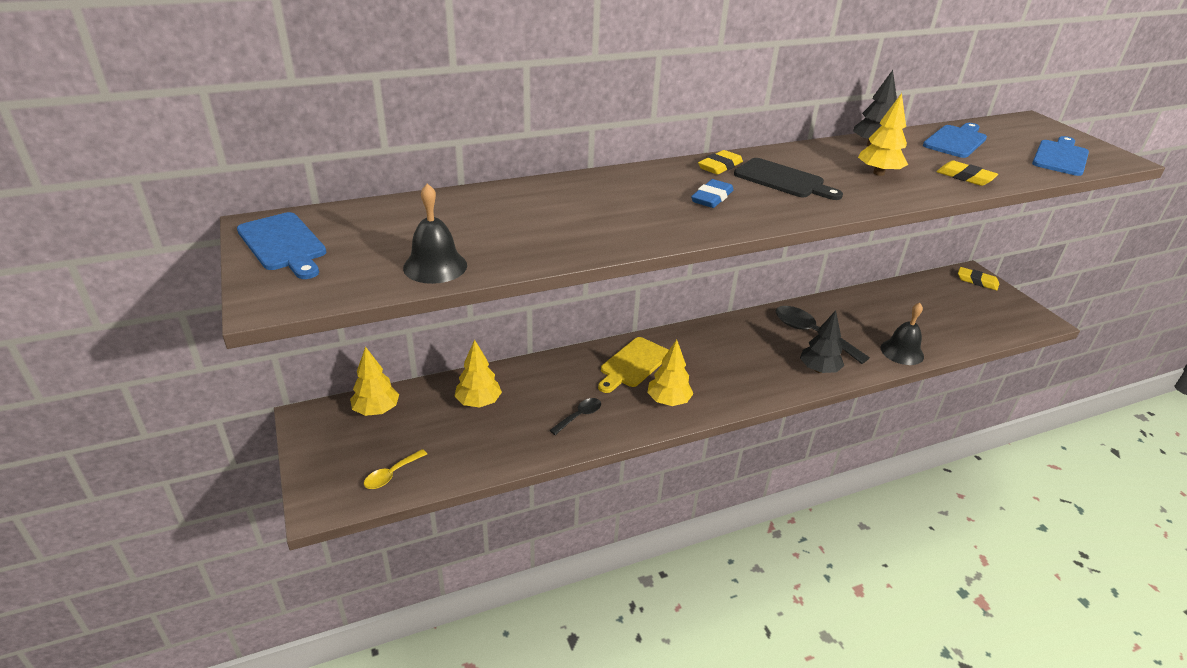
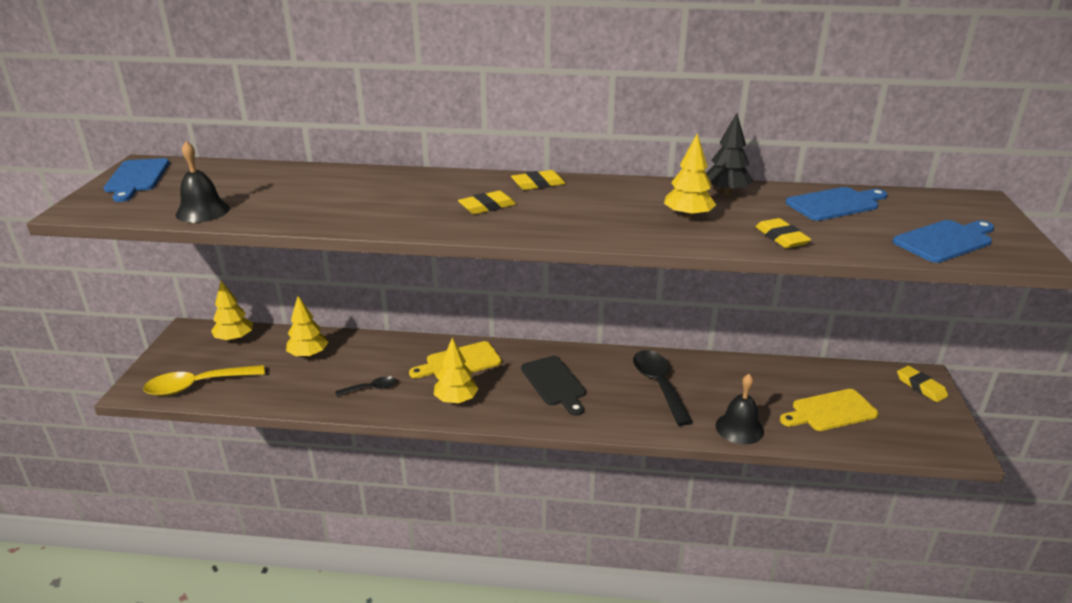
camera: 30 degrees right, 5 degrees down
(391, 474) = (197, 385): yellow spoon -> yellow spoon, size x1.89
(712, 198) = (487, 206): blue eraser -> yellow eraser
(783, 180) = (578, 205): black cutting board -> black cutting board (554, 383)
(819, 370) = (628, 417): black tree -> none
(944, 318) = (830, 411): none -> yellow cutting board

